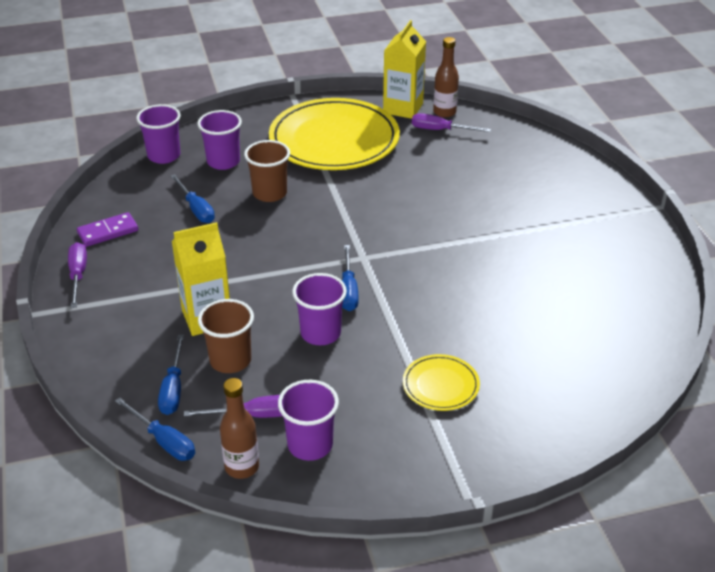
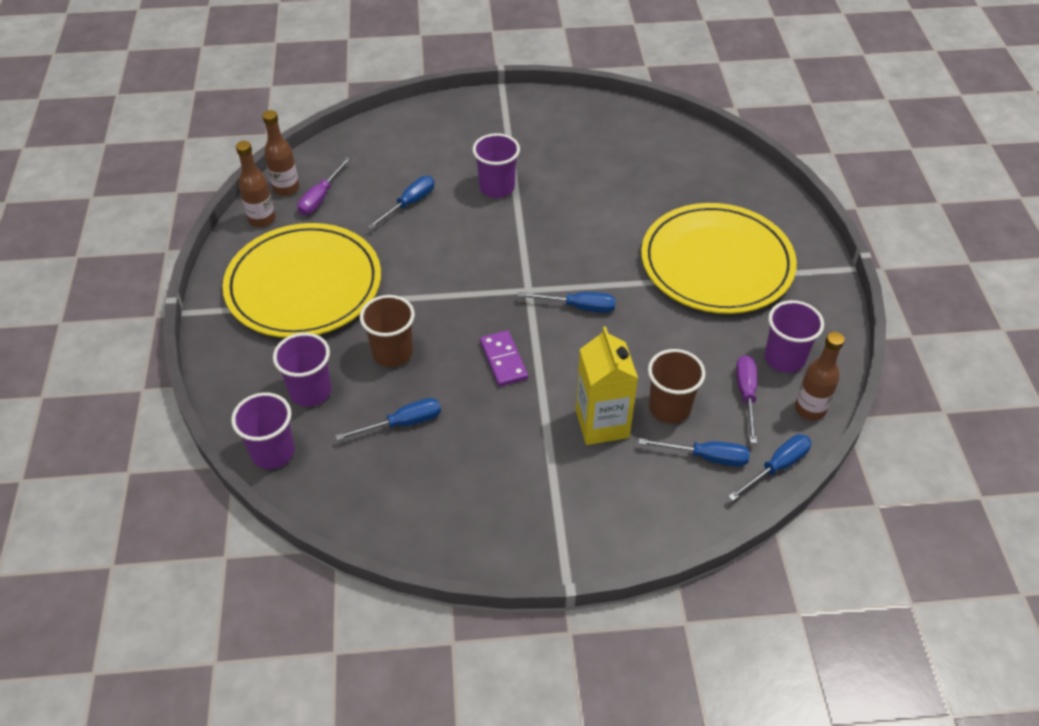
camera: 80 degrees left, 10 degrees up
(78, 275) = (504, 546): purple screwdriver -> none
(108, 232) = (424, 515): purple domino -> purple domino (503, 360)
(320, 333) = (639, 335): purple cup -> purple cup (497, 188)
(403, 108) = (262, 219): yellow carton -> brown bottle
(440, 385) = (716, 263): yellow plate -> yellow plate, size x2.24
(451, 176) = (409, 204): none -> blue screwdriver

